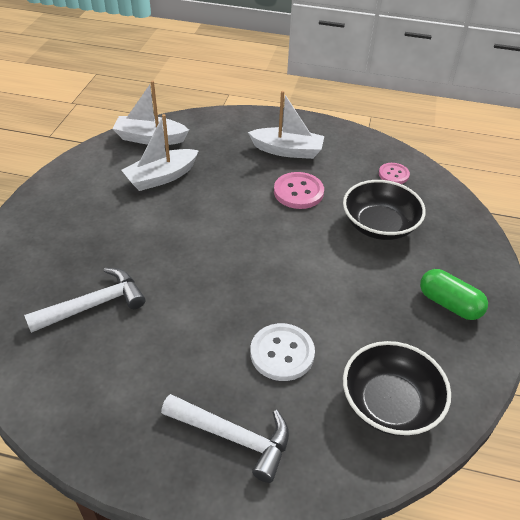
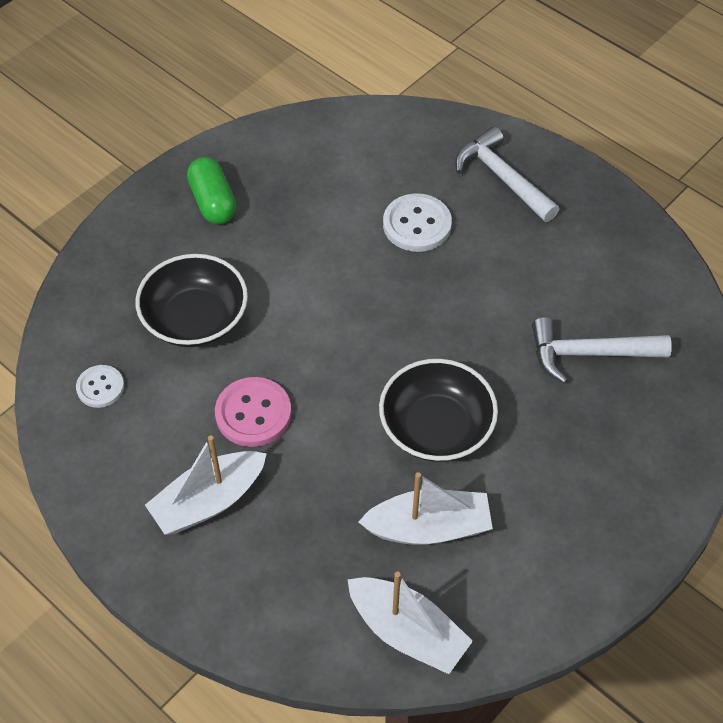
camera: 150 degrees left, 10 degrees up
(287, 151) = (208, 501): white boat -> white boat turned 75 degrees counterclockwise
(390, 403) = (351, 149): black bowl -> black bowl (436, 427)
(393, 174) = (100, 387): pink button -> white button

